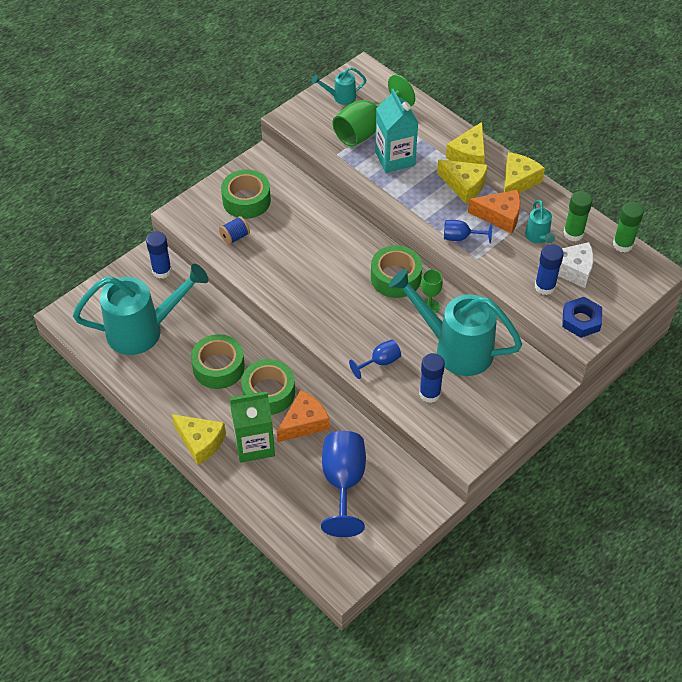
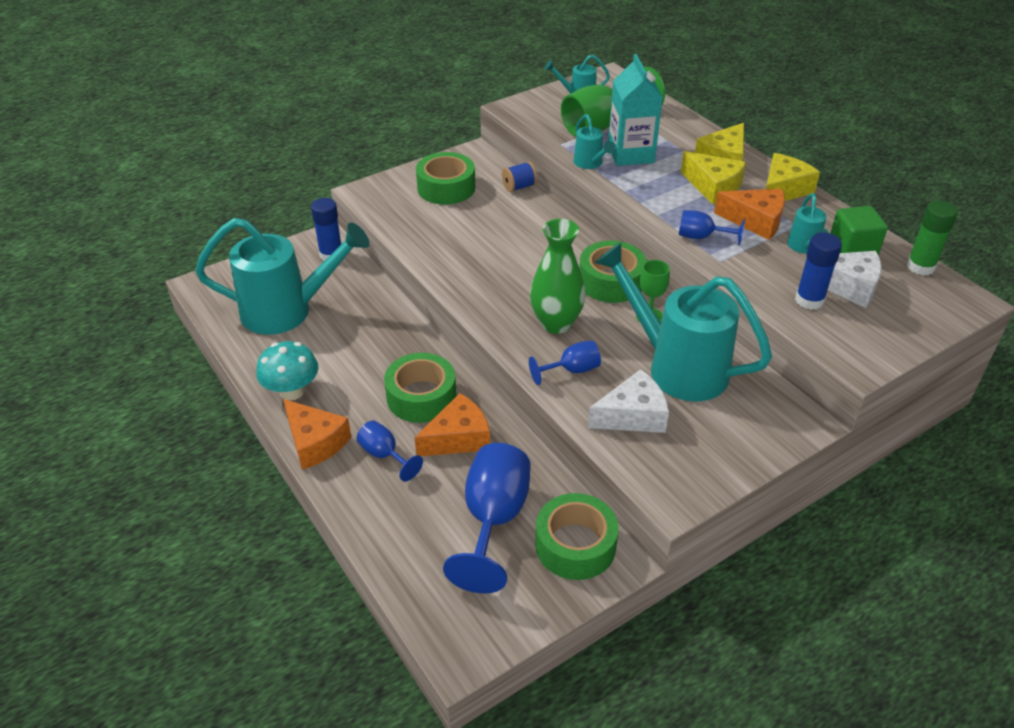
camera: 10 degrees right, 10 degrees down
(170, 402) = (292, 391): none -> turquoise mushroom
(200, 442) = (315, 442): yellow cheese -> orange cheese
(218, 367) = (366, 361): green tape -> green tape (575, 545)
(235, 237) = (422, 220): blue spool -> blue spool (519, 187)
(254, 444) = (384, 455): green carton -> blue goblet
(361, 322) = (556, 323): none -> green vase
(364, 173) = (590, 164): none -> turquoise watering can
(429, 394) = (633, 415): blue glue stick -> white cheese
(573, 233) = (852, 248): green glue stick -> green cube
(581, 320) = (858, 344): blue nut -> none

